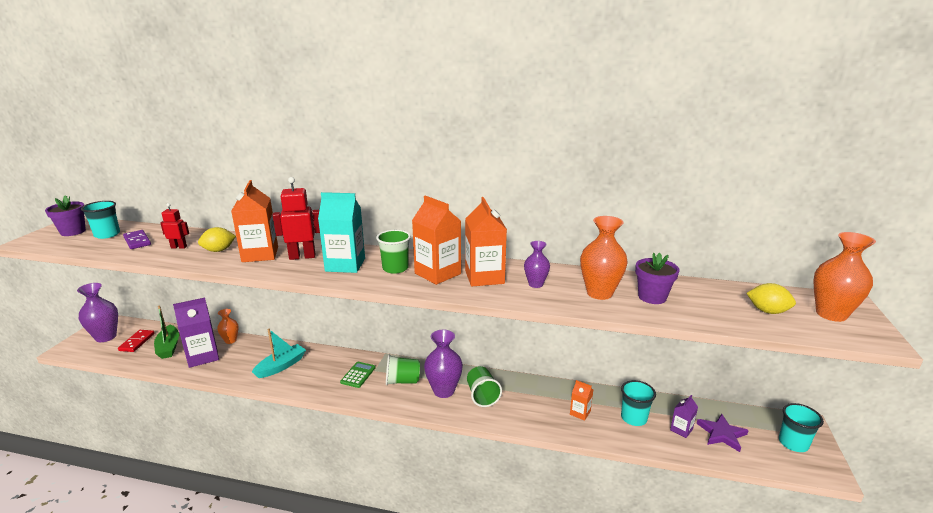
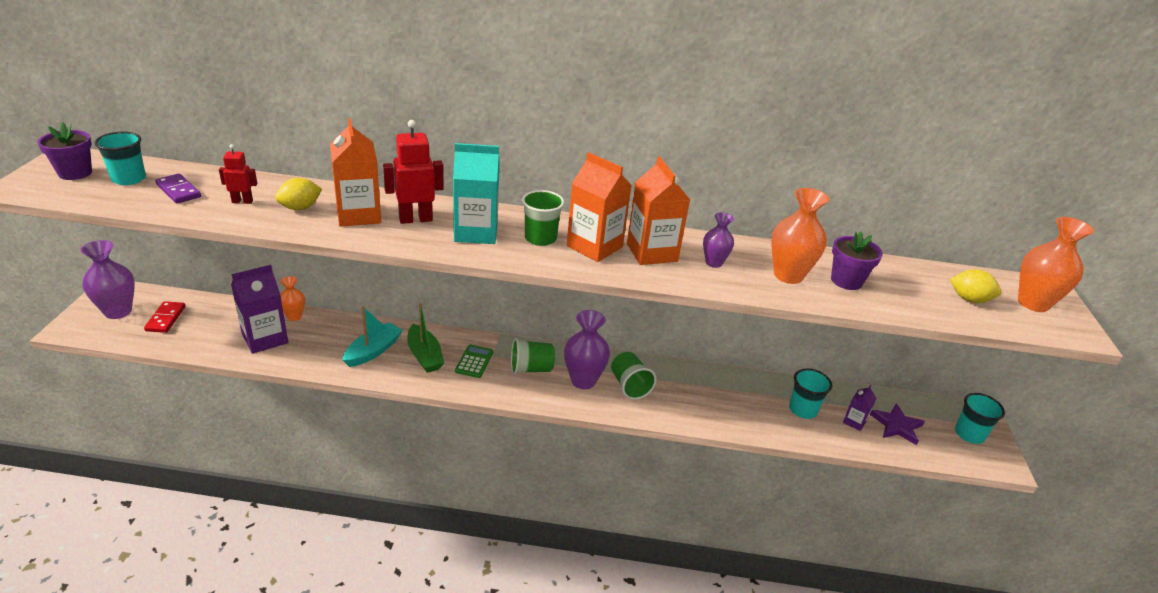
camera: 10 degrees left, 10 degrees up
(169, 347) = (213, 325): green boat -> green boat (424, 355)
(580, 413) = (743, 404): orange carton -> none

